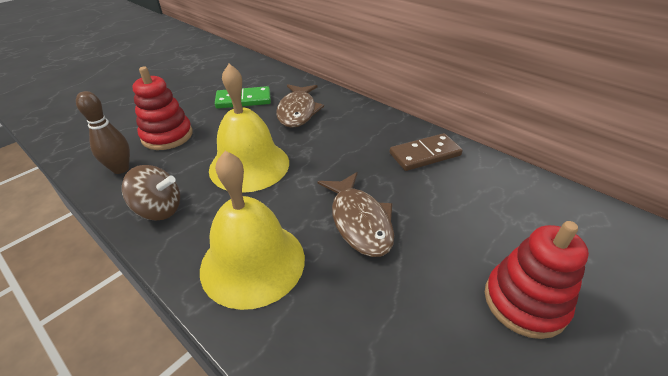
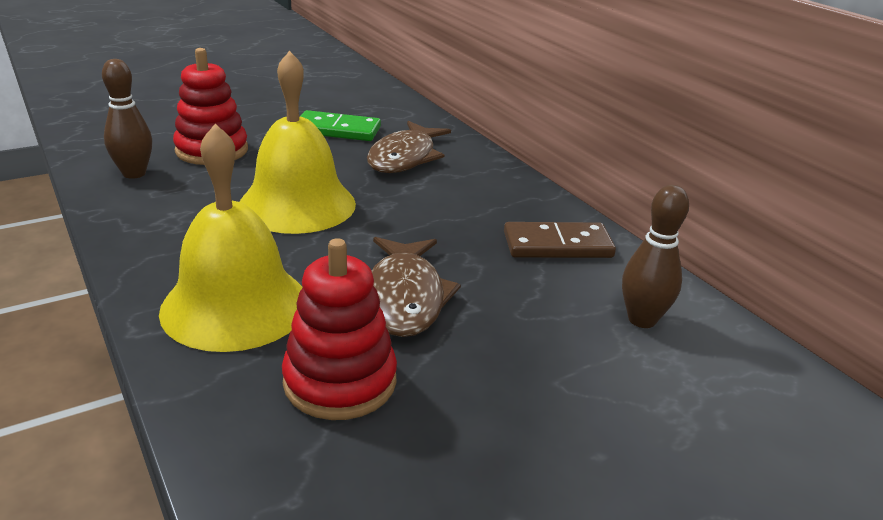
camera: 15 degrees right, 10 degrees down
(159, 209) = (155, 225): brown spinning top -> none
(503, 196) = (642, 320): none -> brown bowling pin
(524, 302) = (578, 441): red stacking toy -> red stacking toy (340, 381)

